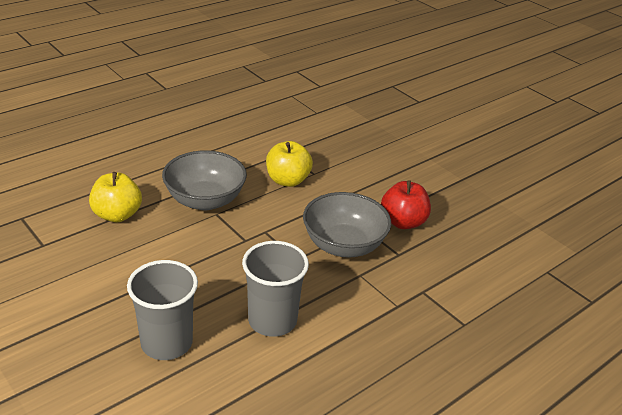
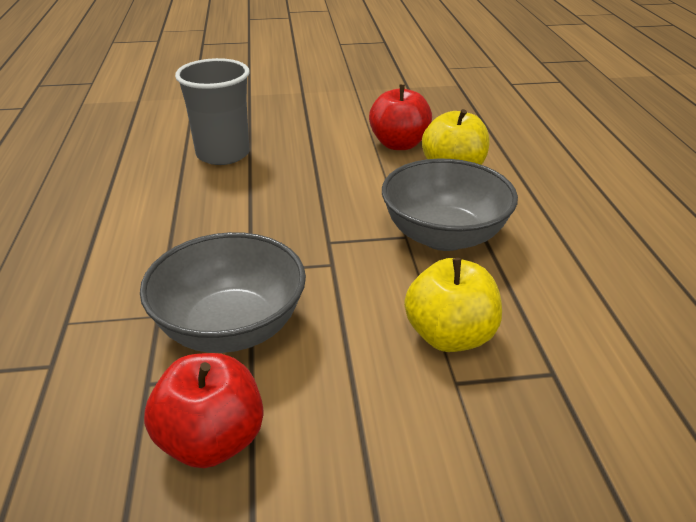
camera: 125 degrees right, 0 degrees up
(88, 250) = (399, 144): none -> red apple
(272, 320) = (174, 216): grey cup -> none

